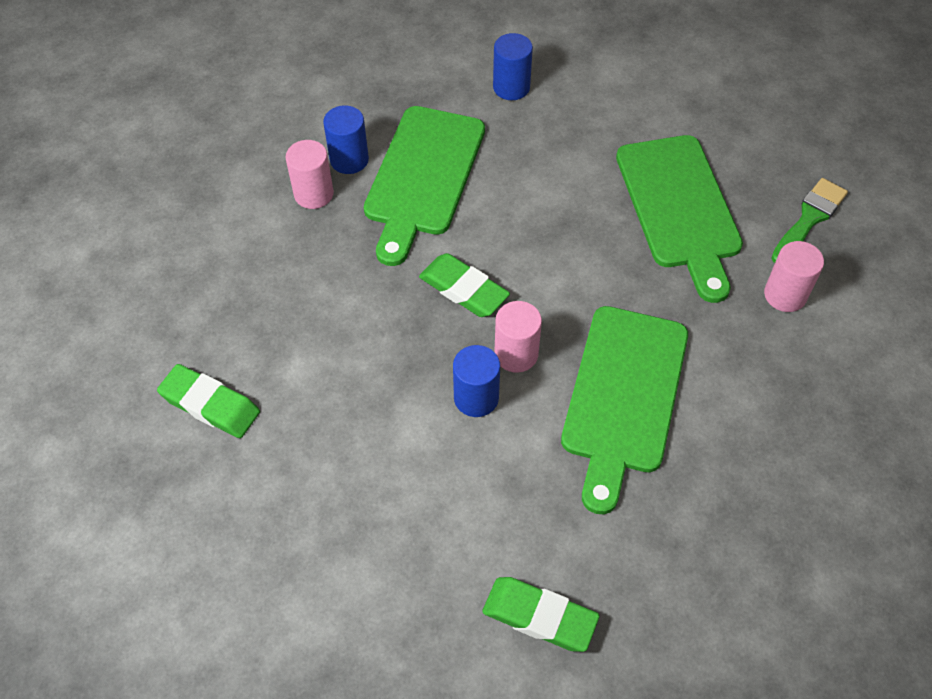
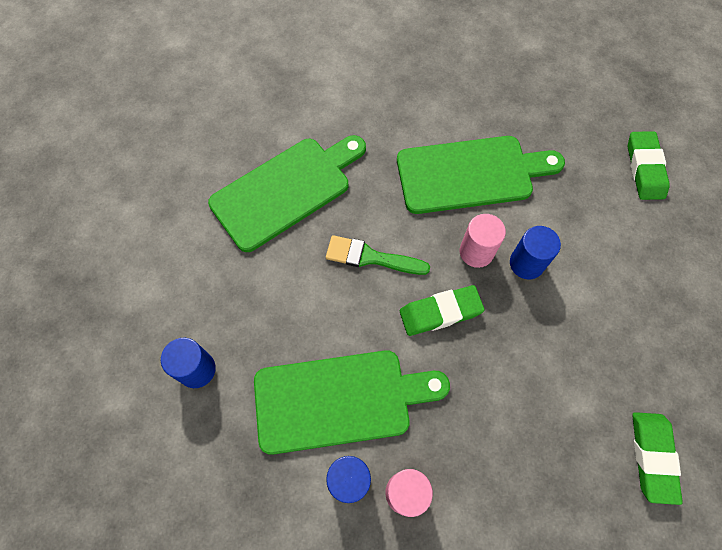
camera: 115 degrees left, 10 degrees up
(464, 289) = (440, 312): green eraser -> green eraser turned 60 degrees clockwise
(785, 295) = (336, 106): pink cylinder -> none
(809, 219) = (260, 108): green brush -> green brush (371, 257)

